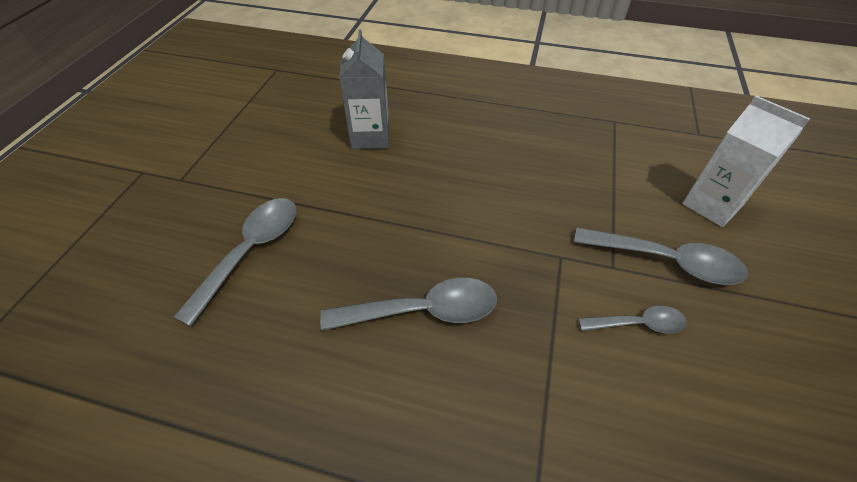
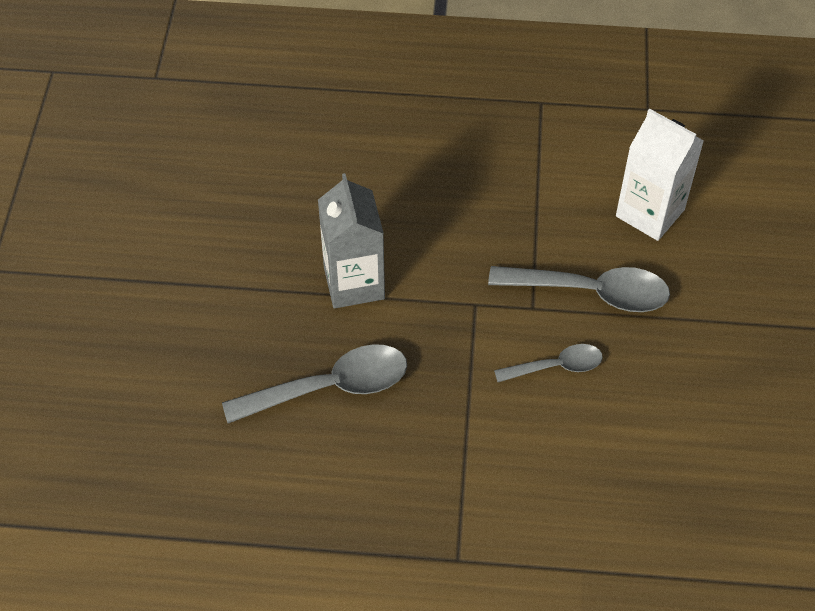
camera: 10 degrees left, 5 degrees up
(251, 251) = (119, 350): grey spoon -> none
(370, 137) = (221, 171): grey carton -> grey carton (354, 283)

